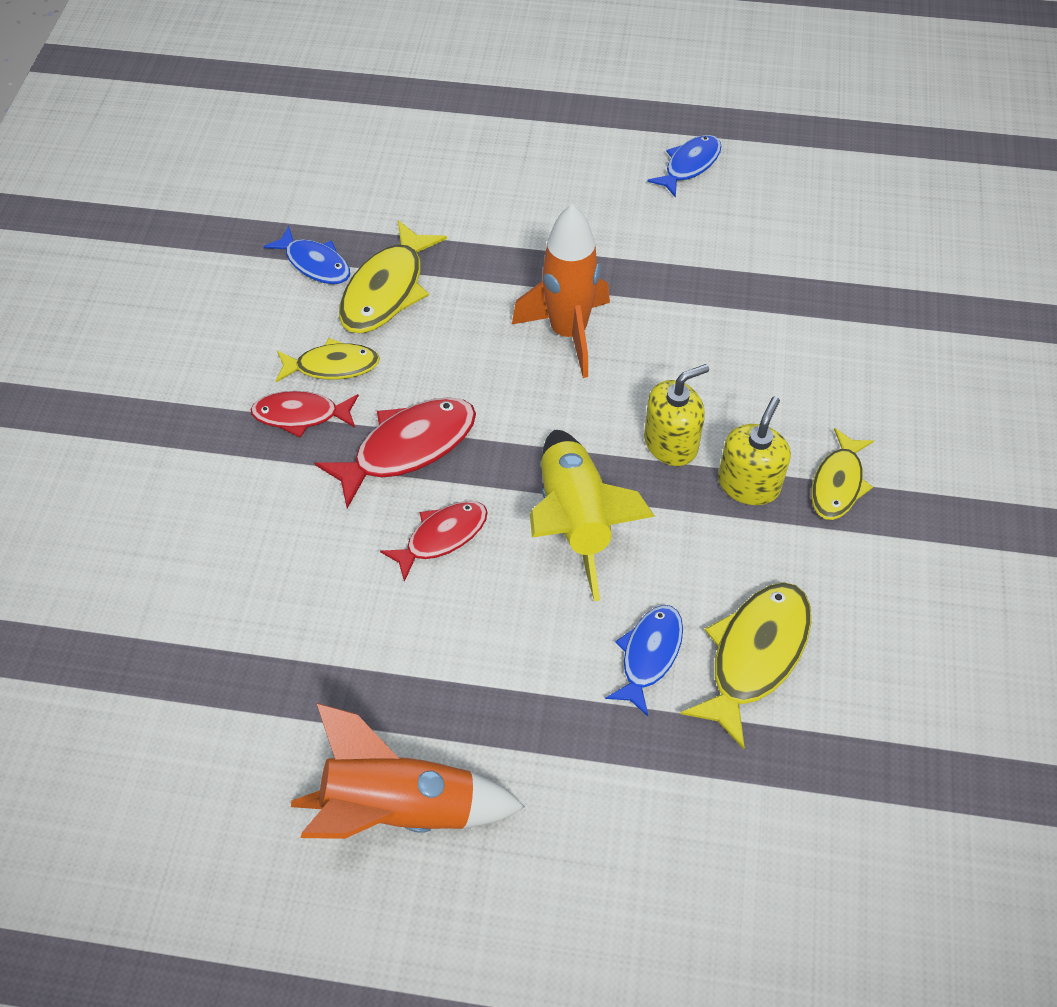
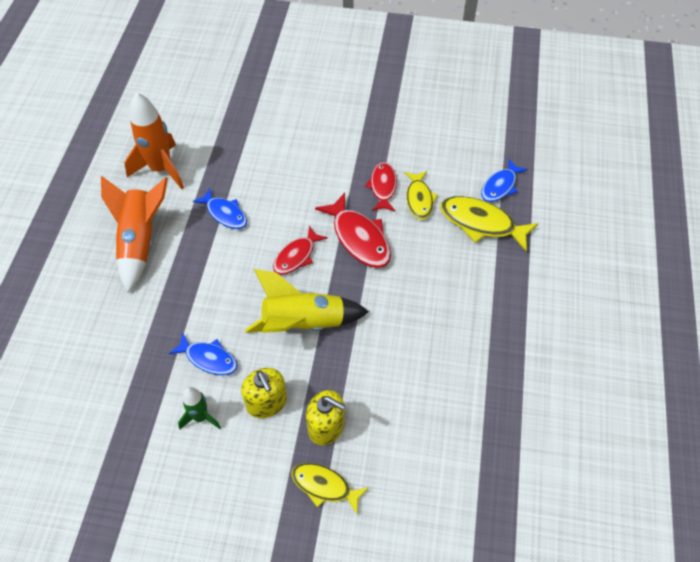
camera: 90 degrees right, 0 degrees up
(442, 537) = (296, 256): red fish -> red fish turned 75 degrees clockwise
(568, 333) = (452, 324): orange rocket -> orange rocket (161, 169)
(671, 443) = (360, 381): yellow soap dispenser -> yellow soap dispenser (266, 402)
(689, 165) = (629, 413): blue fish -> blue fish (225, 214)
(755, 655) = (200, 417): yellow fish -> green rocket

